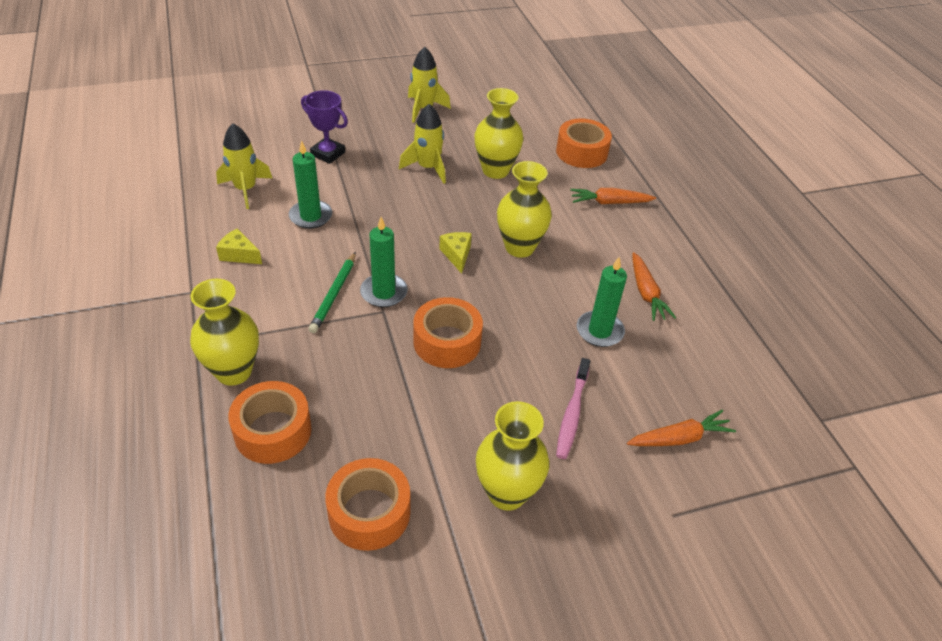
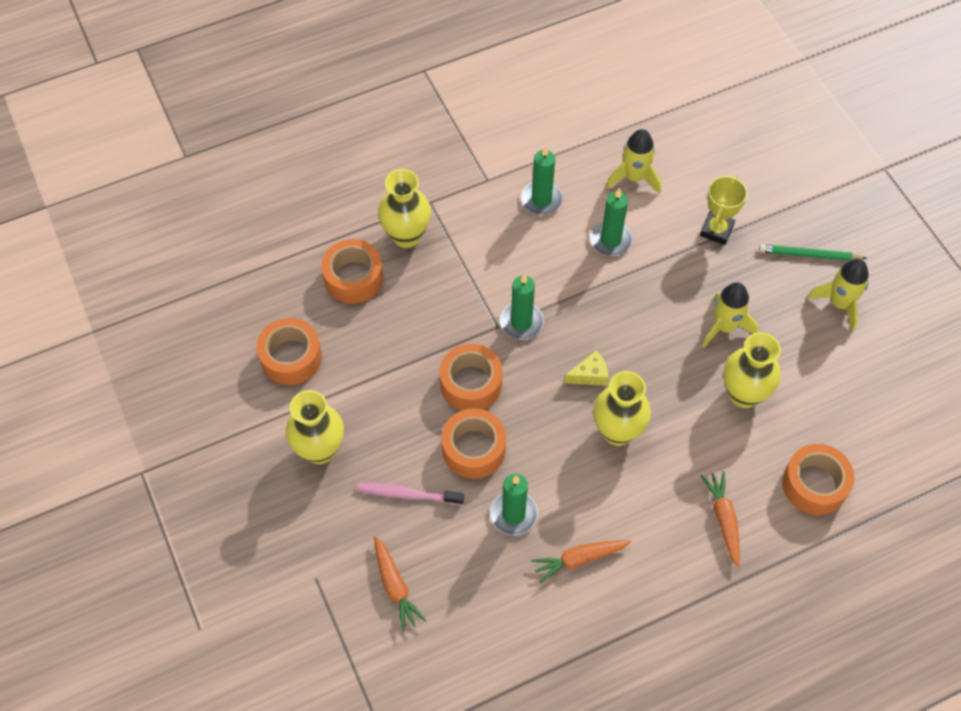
camera: 85 degrees right, 15 degrees up
(239, 254) = (541, 199): yellow cheese -> green candle
(328, 154) = (716, 230): purple trophy -> yellow trophy
(334, 294) = (509, 284): green pencil -> green pencil (809, 255)
(524, 350) = (474, 449): none -> orange tape

